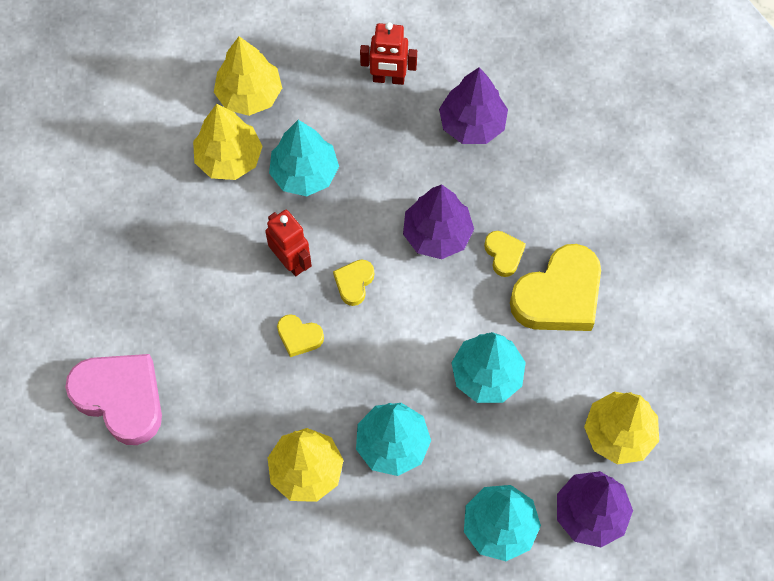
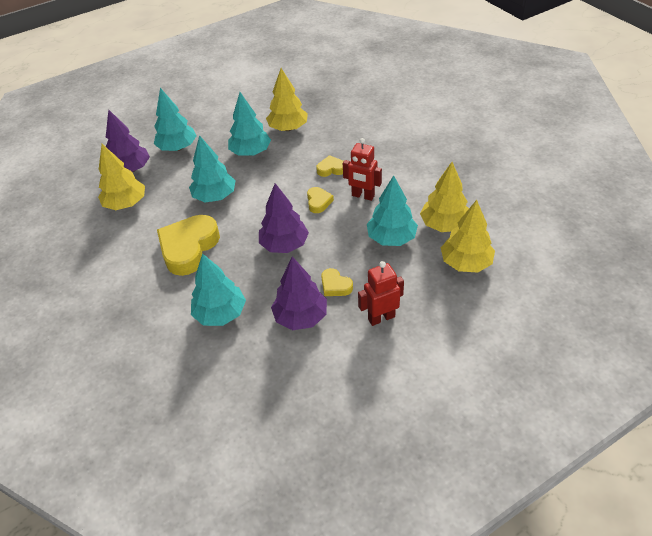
camera: 155 degrees right, 20 degrees down
(121, 398) = (400, 114): pink heart -> none
(504, 254) = (235, 253): yellow heart -> yellow heart (335, 286)
(558, 175) = (220, 314): none -> turquoise tree

